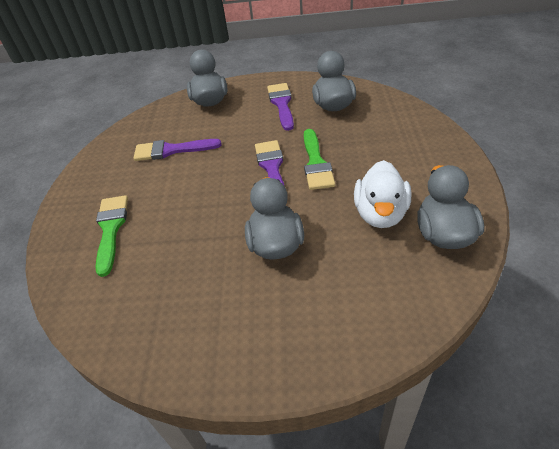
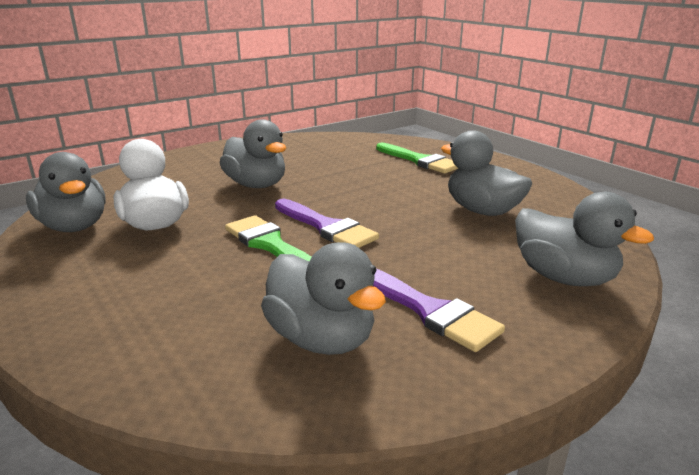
camera: 140 degrees right, 20 degrees down
(171, 150) = (482, 211): purple brush -> grey duck

